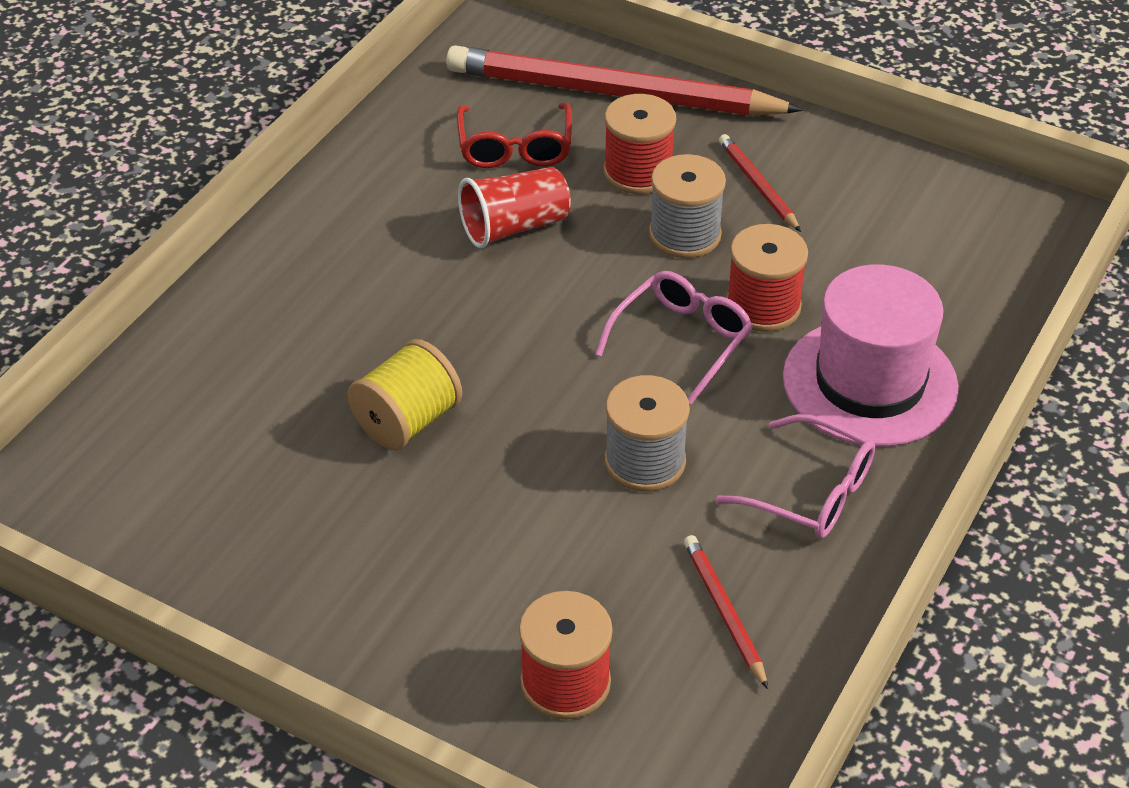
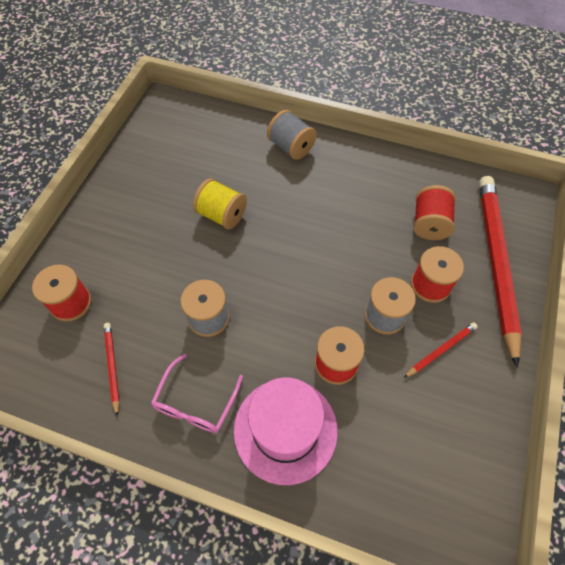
camera: 80 degrees right, 15 degrees up
(262, 296) = (291, 147): none -> grey spool
(514, 227) = (366, 234): red cup -> none
(515, 148) = (429, 224): red glasses -> red spool
(682, 341) = (299, 324): pink glasses -> none
(724, 612) = (112, 367): red pencil -> red pencil turned 75 degrees counterclockwise

